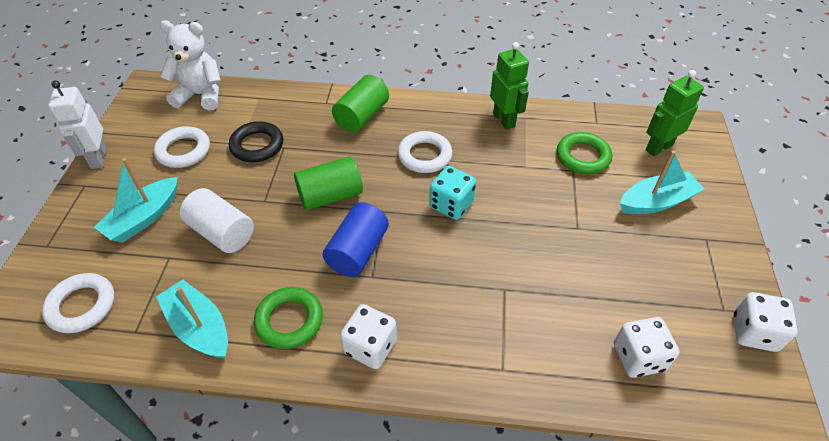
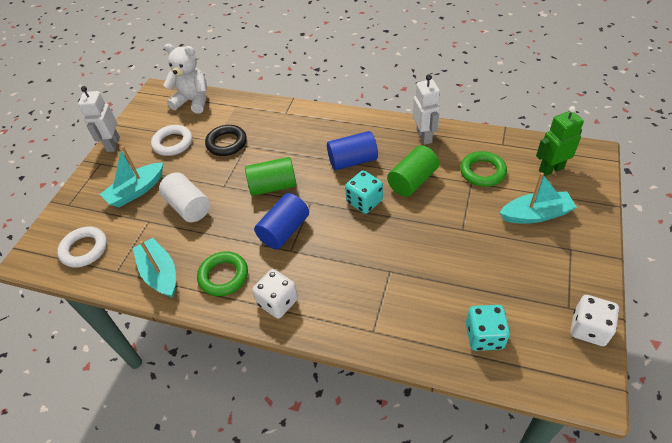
camera: 15 degrees right, 0 degrees up
(362, 116) = (310, 126): green cylinder -> green cylinder (412, 181)
(424, 156) = (352, 161): white ring -> blue cylinder
(504, 120) = (424, 136): green robot -> white robot
(638, 357) = (484, 336): white dice -> turquoise dice

